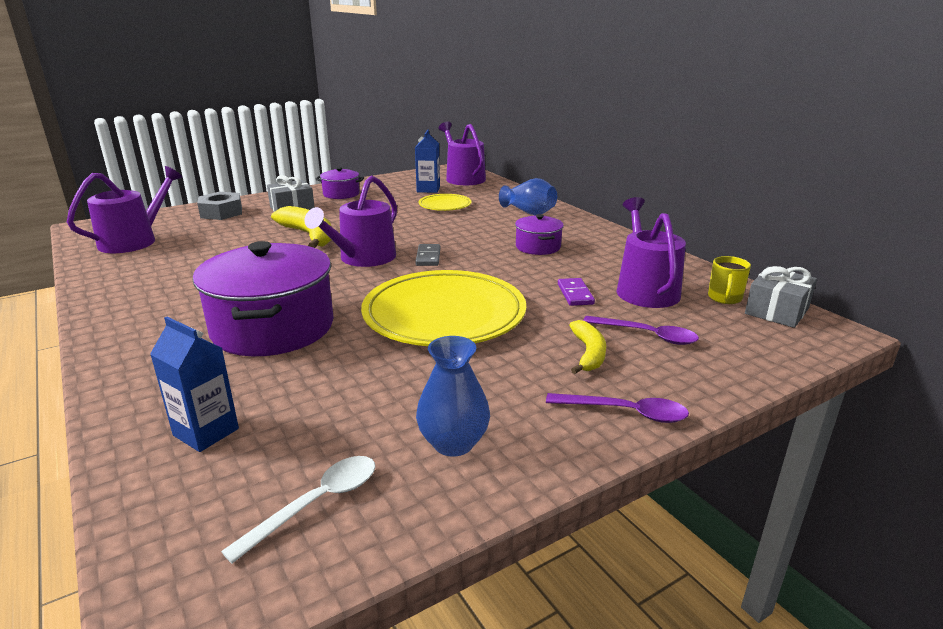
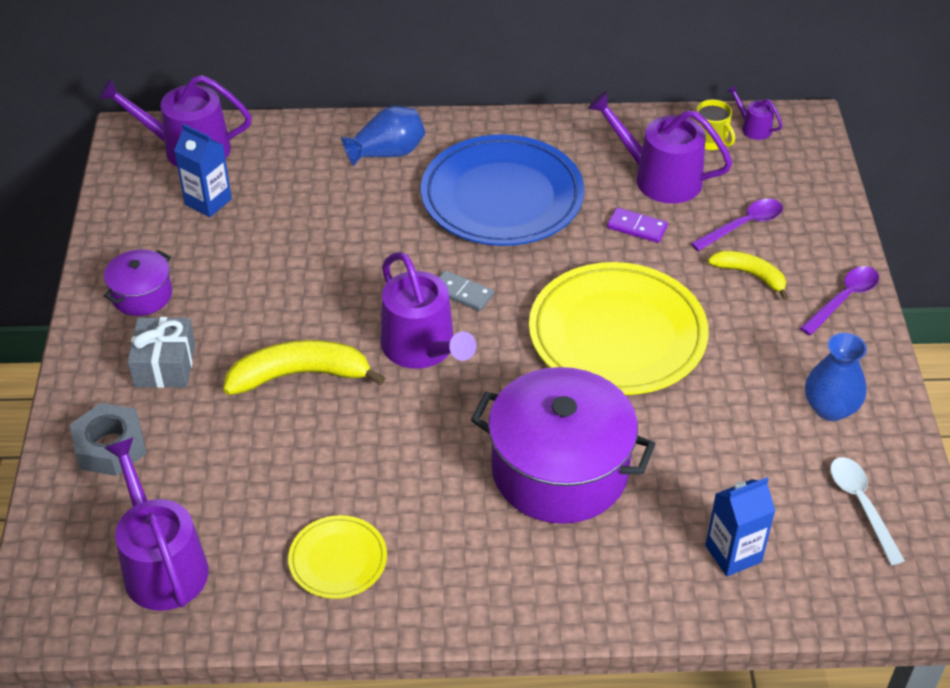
camera: 60 degrees left, 20 degrees up
(445, 205) = (293, 212): yellow plate -> yellow plate (338, 560)
(538, 247) = (502, 197): purple pot -> blue plate
(776, 311) = (753, 128): grey gift -> purple watering can

